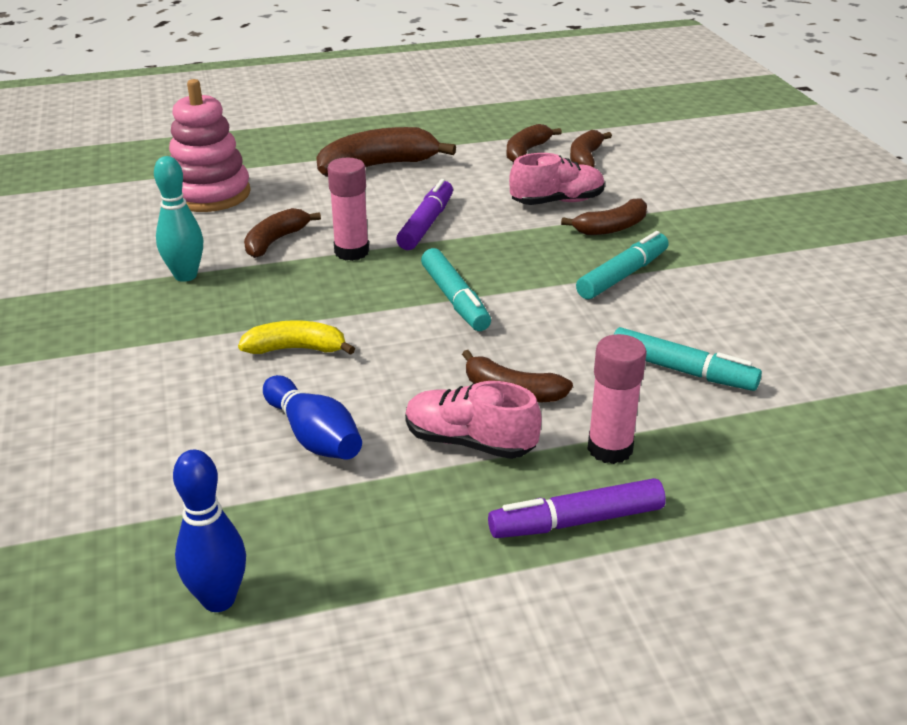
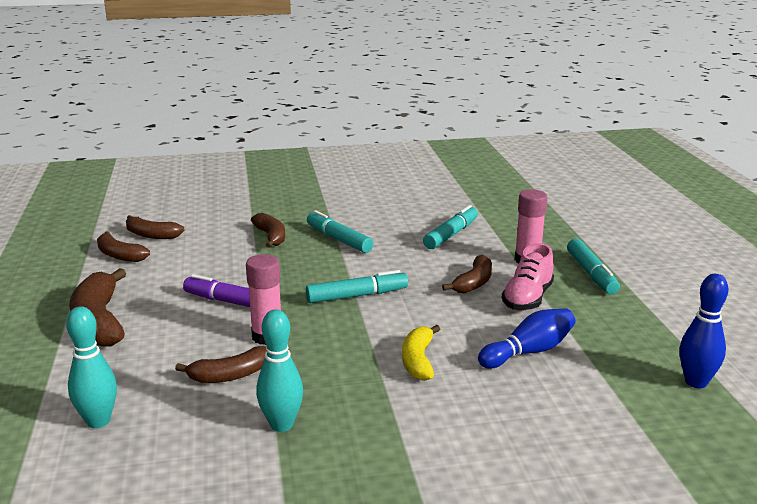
camera: 85 degrees left, 10 degrees down
(210, 194) = (98, 421): pink stacking toy -> turquoise bowling pin
(275, 241) = (230, 375): brown banana -> brown banana turned 60 degrees counterclockwise
(557, 201) = (220, 251): pink shoe -> none
(576, 521) = (591, 274): purple marker -> turquoise marker

